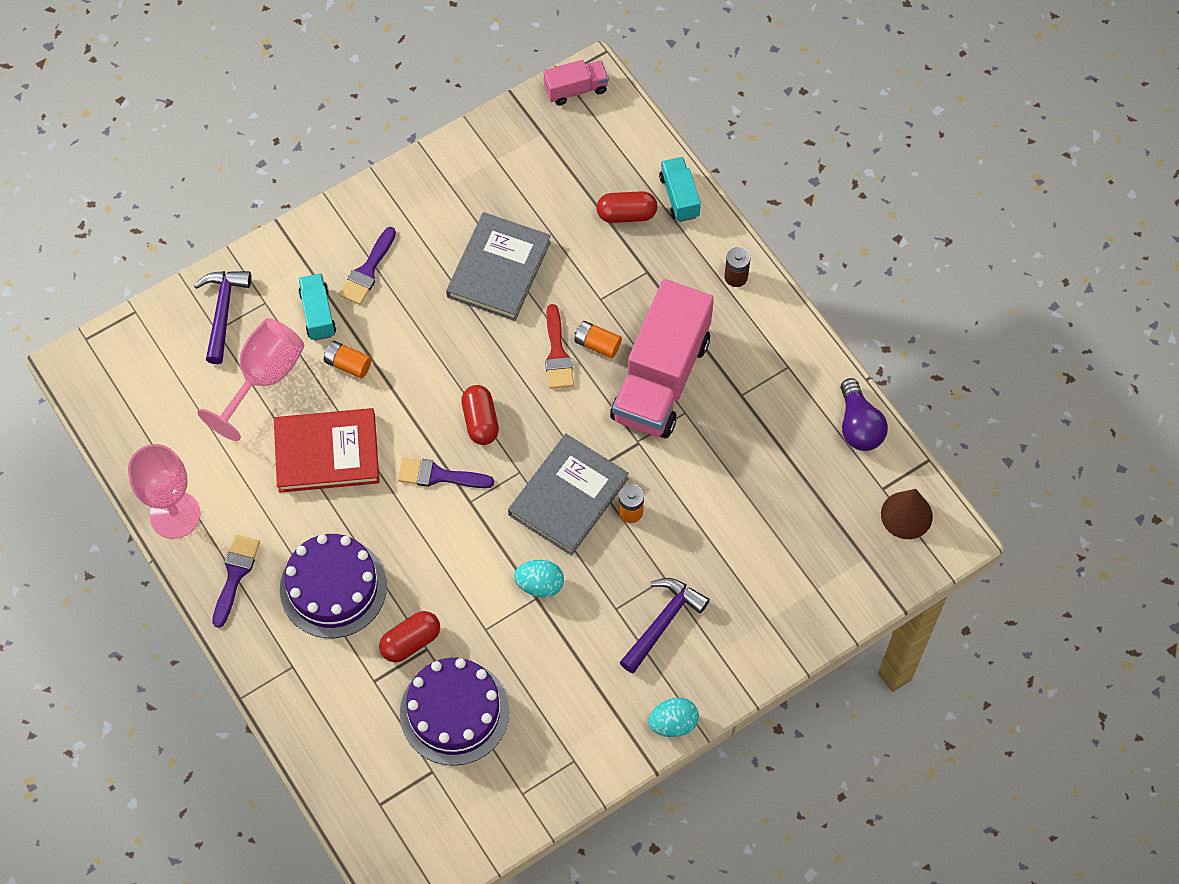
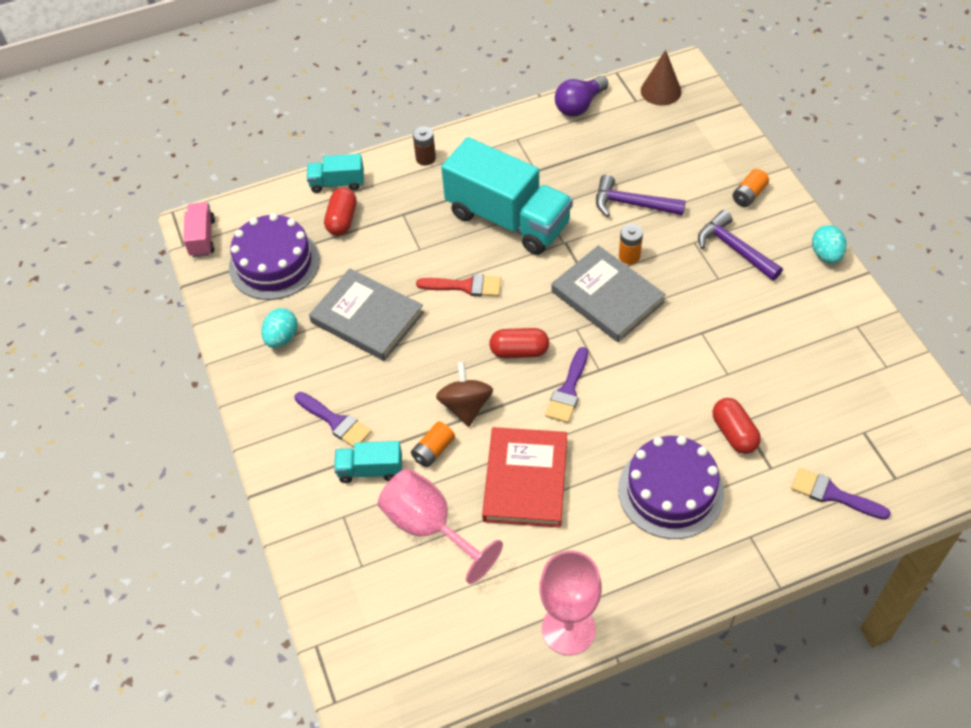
camera: 75 degrees left, 10 degrees down
(223, 311) = (342, 557): purple hammer -> purple hammer (632, 204)
(235, 575) = (645, 578): purple brush -> purple brush (833, 494)
(404, 383) = (466, 406): none -> brown spinning top
(454, 712) = (806, 407): purple cake -> purple cake (274, 263)
(540, 585) = (689, 328): turquoise egg -> turquoise egg (282, 338)
(597, 344) = (463, 257): orange battery -> orange battery (749, 195)
(661, 378) = (508, 219): pink truck -> turquoise truck
(859, 426) = (579, 106): purple light bulb -> purple light bulb turned 135 degrees clockwise

